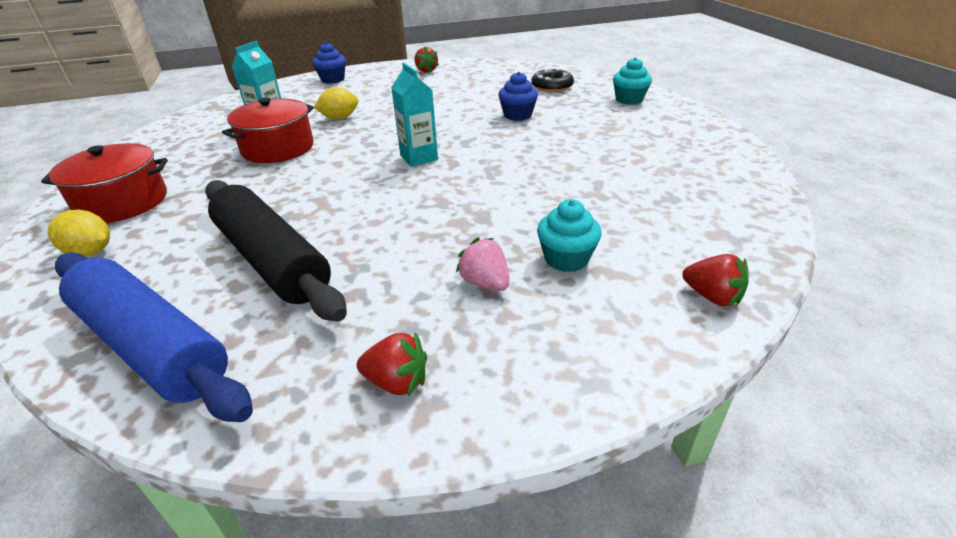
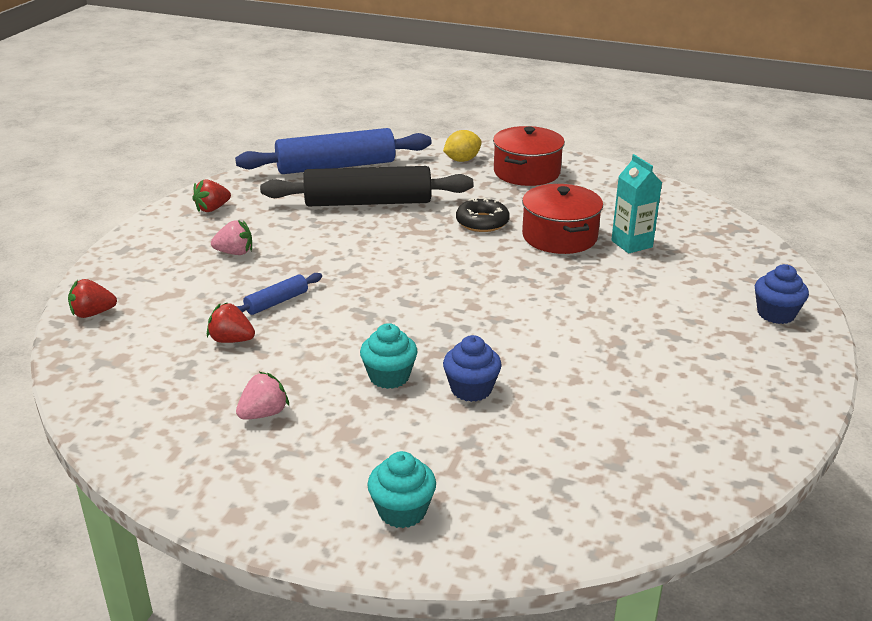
camera: 125 degrees right, 5 degrees down
(339, 118) = (607, 282): yellow lemon -> none
(419, 158) = (443, 290): turquoise carton -> none
(426, 71) = (749, 398): red strawberry -> red strawberry (231, 340)
(532, 210) = (276, 302): none -> blue rolling pin
(552, 87) = (541, 473): black donut -> black donut (482, 222)
(566, 259) = (206, 287): turquoise cupcake -> turquoise cupcake (389, 376)
(644, 153) = (263, 413): none -> pink strawberry

